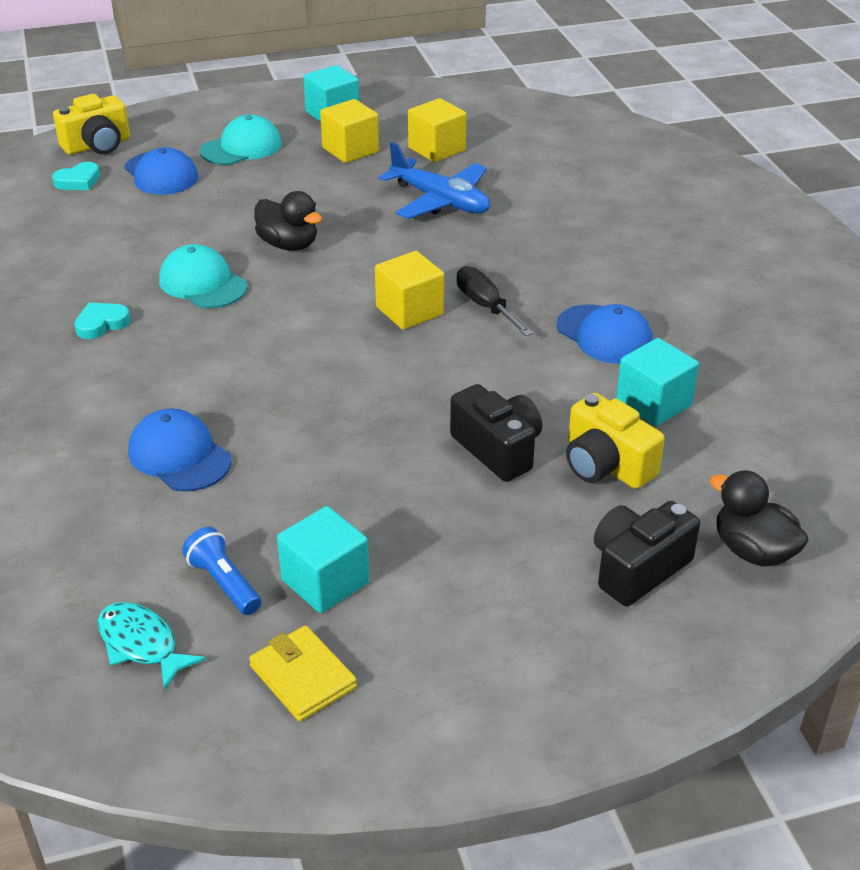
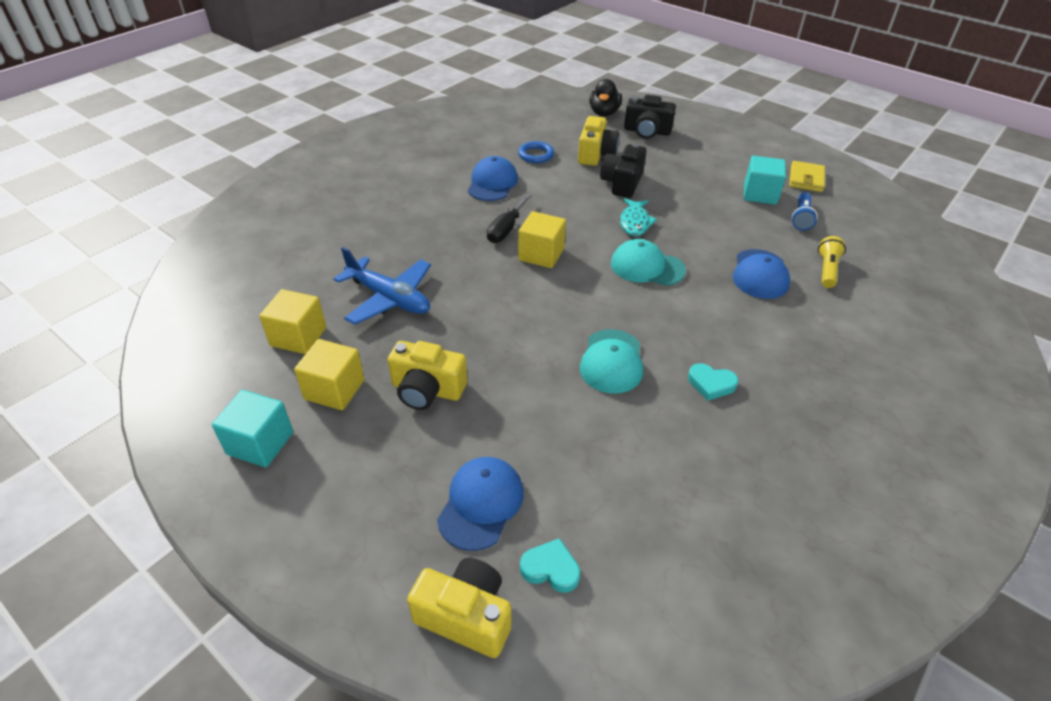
camera: 125 degrees left, 5 degrees up
(111, 523) = (827, 270): none -> yellow flashlight
(141, 644) = (858, 222): turquoise fish -> turquoise fish (635, 222)
(241, 147) = (381, 473): turquoise cap -> turquoise cap (647, 267)
(288, 245) = (520, 345): black duck -> none
(296, 185) = (427, 390): none -> yellow camera
(440, 201) = (389, 298): blue plane -> blue plane turned 120 degrees clockwise
(653, 403) = (536, 155): turquoise cube -> blue ring

